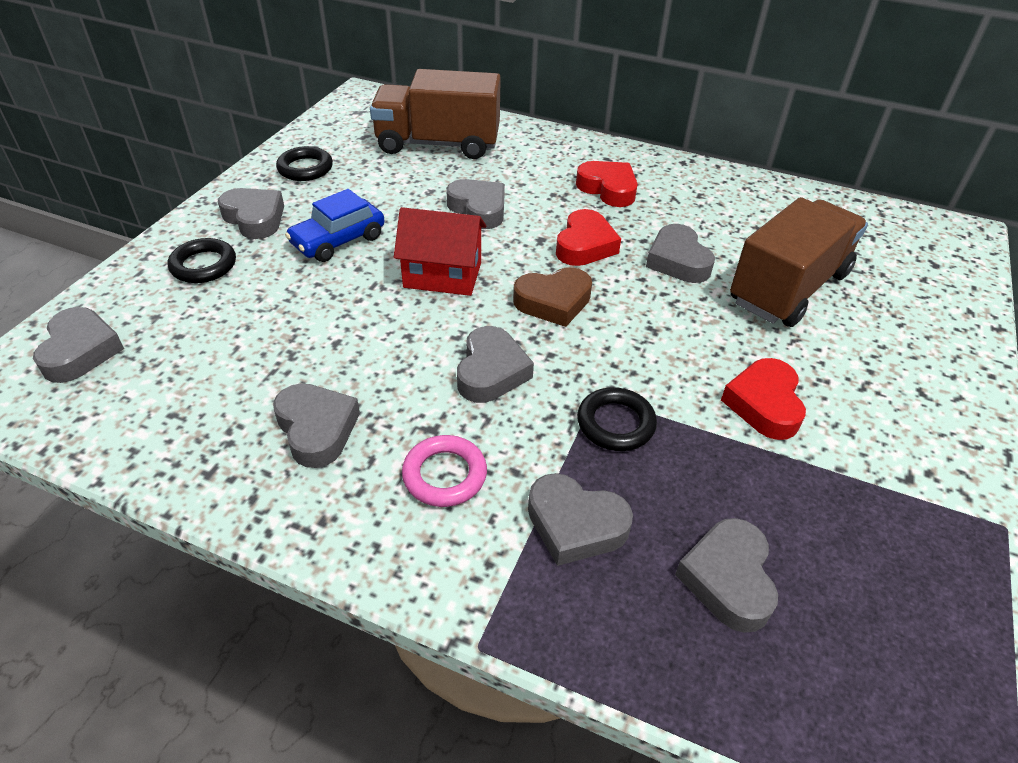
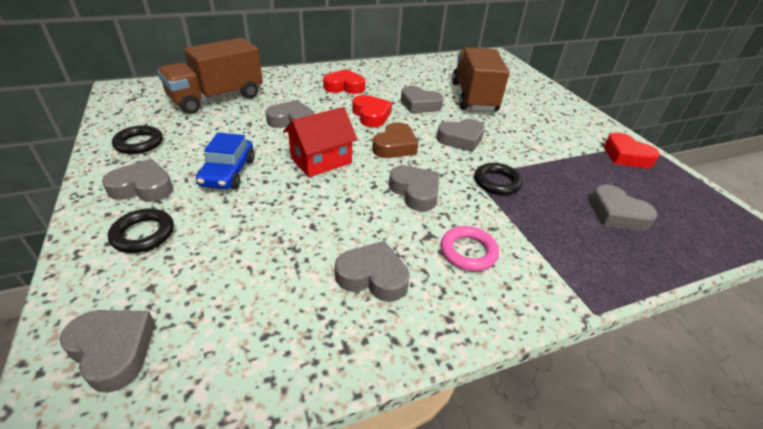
camera: 45 degrees left, 5 degrees down
(575, 525) = (546, 233): grey heart -> grey heart (461, 139)
(764, 404) = (530, 144): red heart -> red heart (626, 156)

